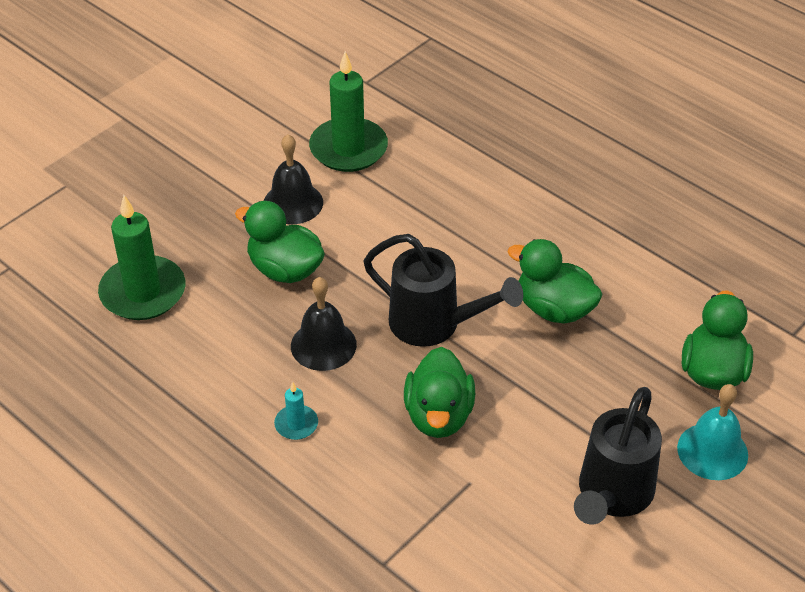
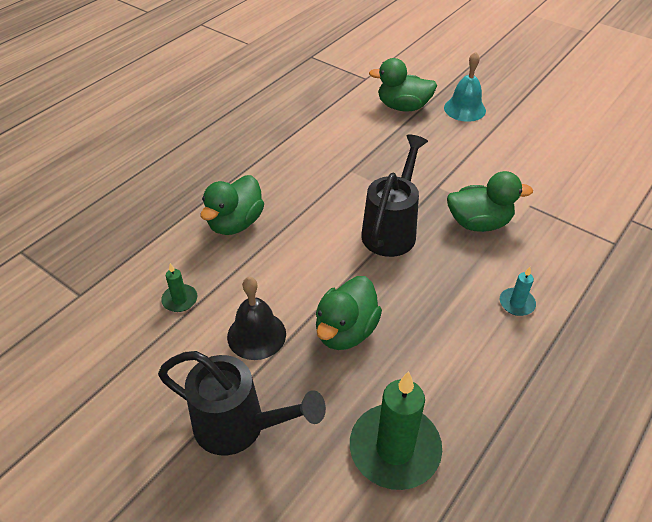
camera: 95 degrees left, 0 degrees up
(323, 345) = (429, 294): black bell -> none
(348, 148) = (180, 300): green candle -> green candle, size x0.47
(554, 308) = (363, 170): green duck -> green duck (235, 223)
(612, 494) = (512, 145): black watering can -> black watering can (238, 426)

